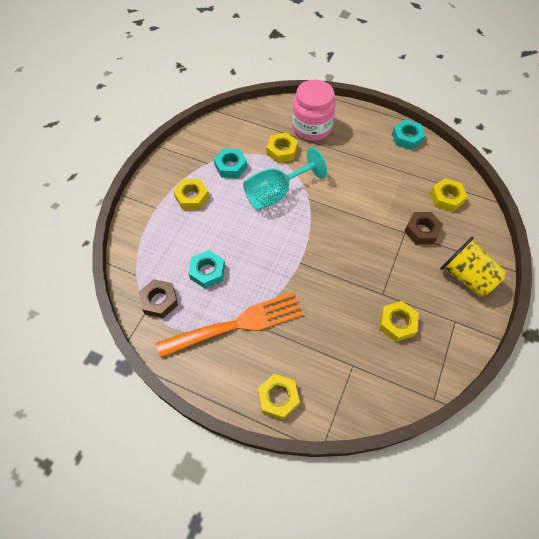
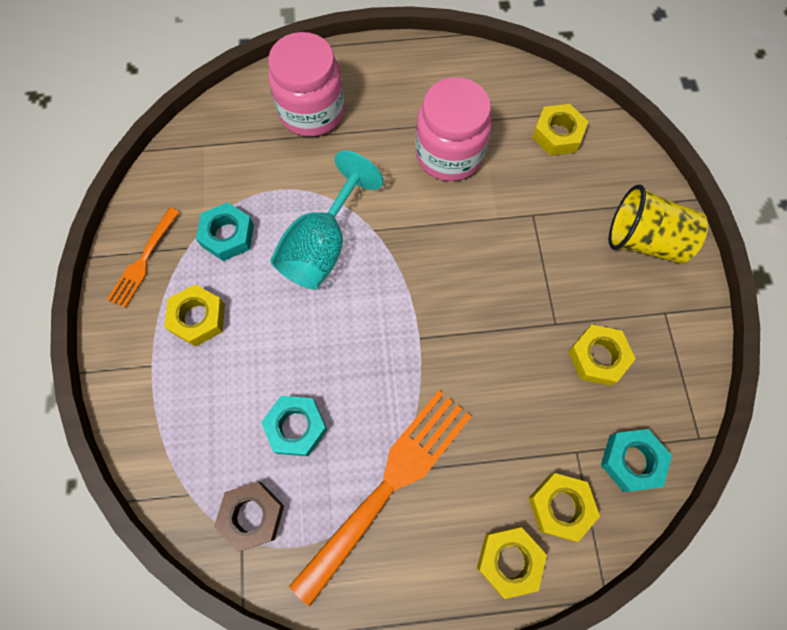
camera: 30 degrees left, 10 degrees up
(183, 159) = (143, 260): none -> orange fork
(282, 151) = (290, 171): yellow nut -> yellow nut (560, 507)
(374, 180) = (449, 154): none -> pink jar
(407, 138) = (455, 65): turquoise nut -> turquoise nut (631, 461)
(422, 231) = (553, 201): brown nut -> none

